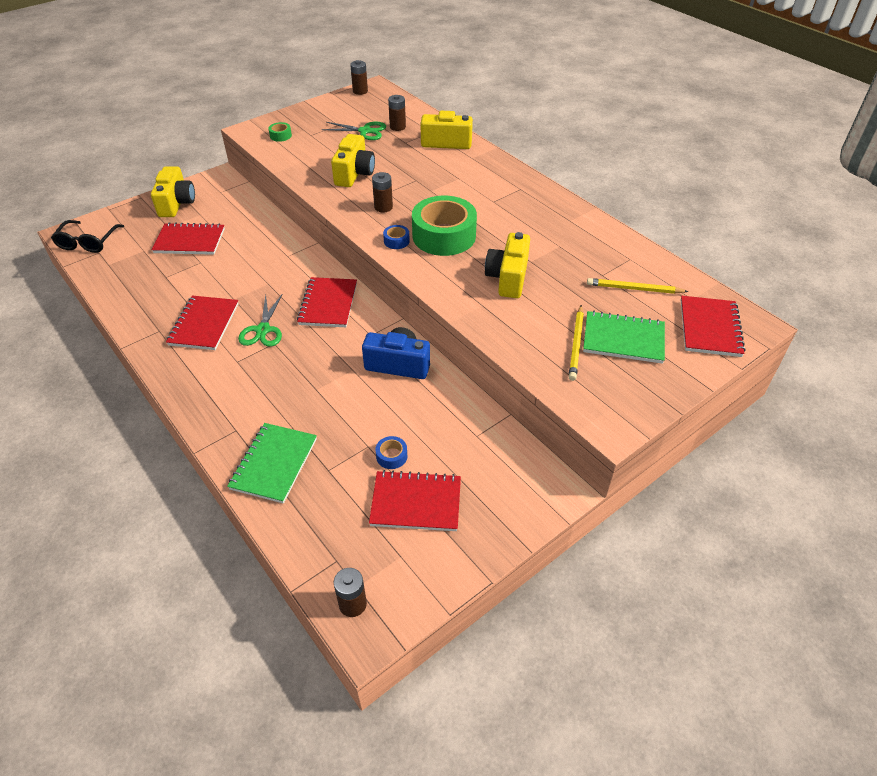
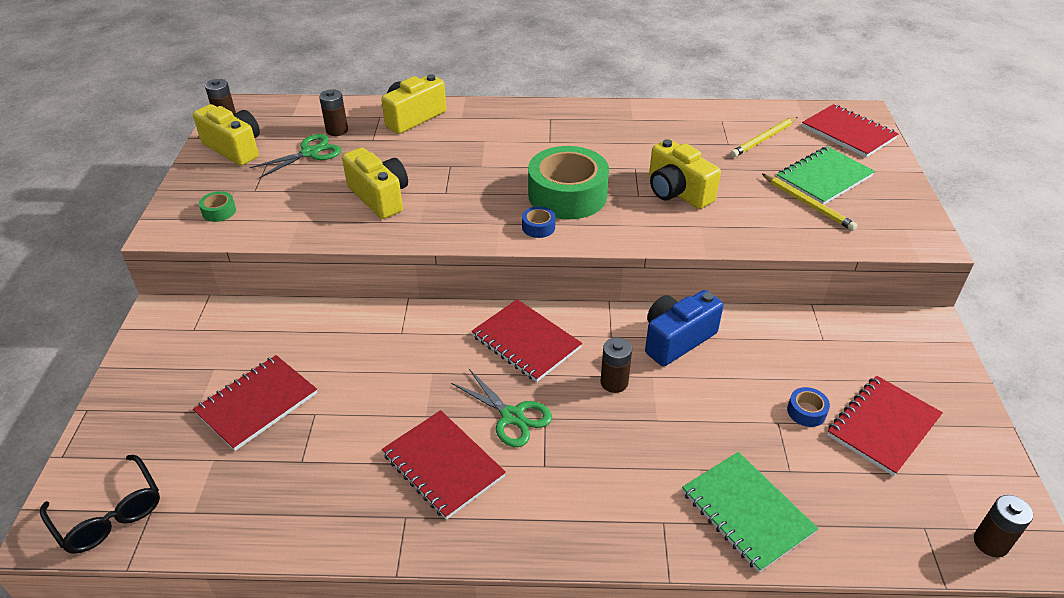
camera: 50 degrees left, 5 degrees down
(177, 203) = (157, 380): yellow camera -> yellow camera (234, 148)
(383, 207) = (468, 207): brown battery -> brown battery (614, 382)

